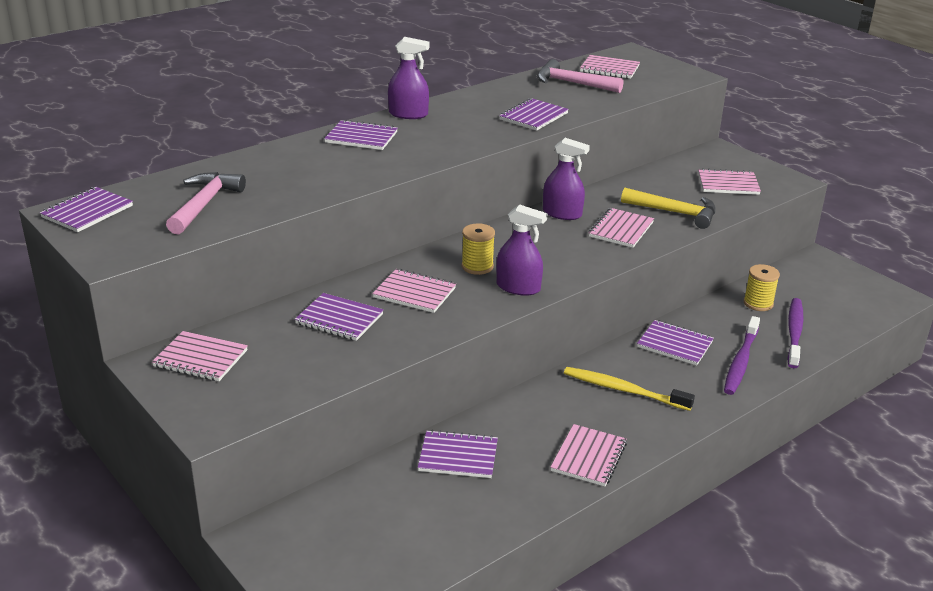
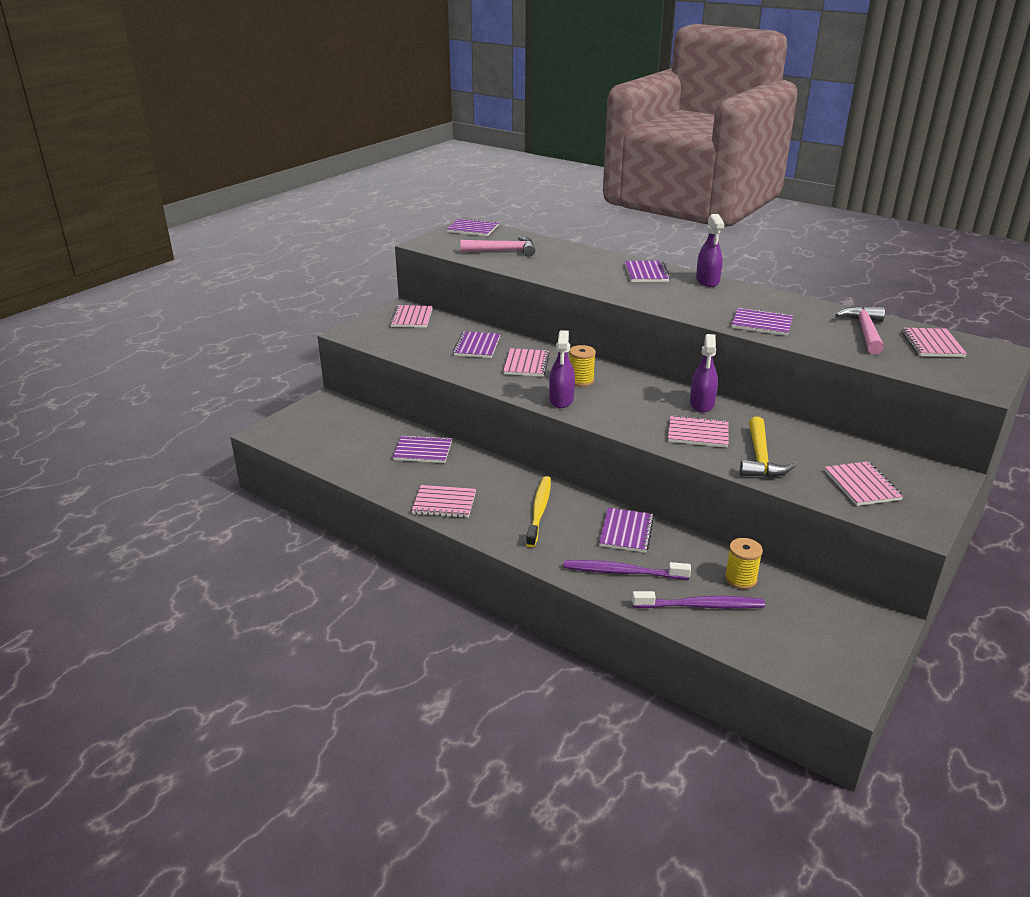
camera: 75 degrees right, 0 degrees up
(458, 456) = (423, 451): purple notebook -> purple notebook turned 75 degrees counterclockwise

